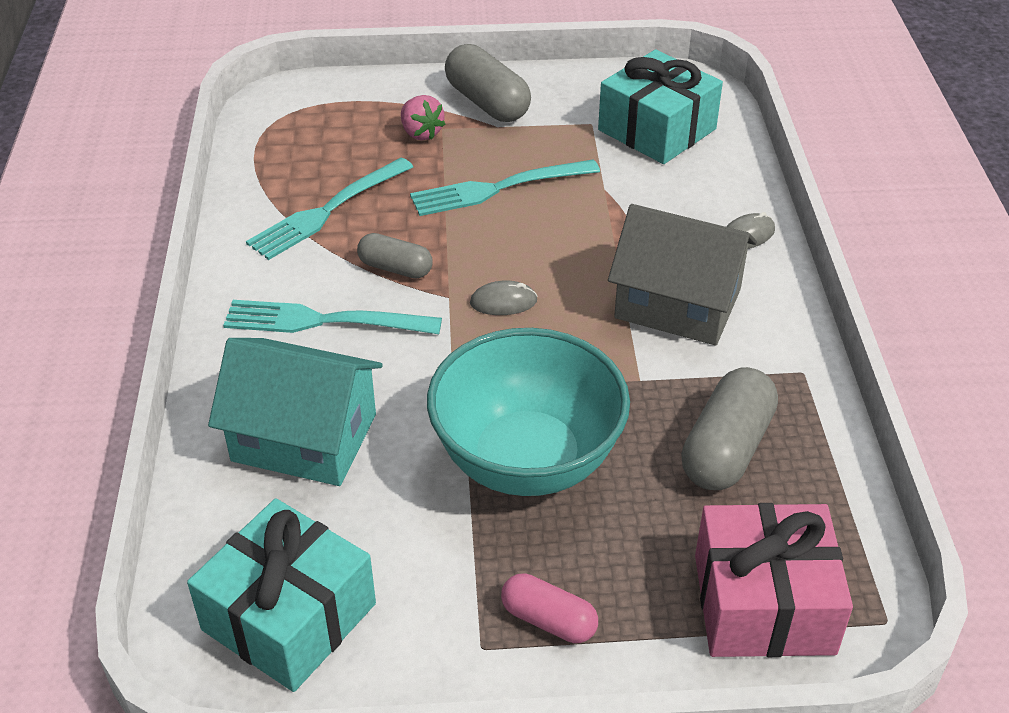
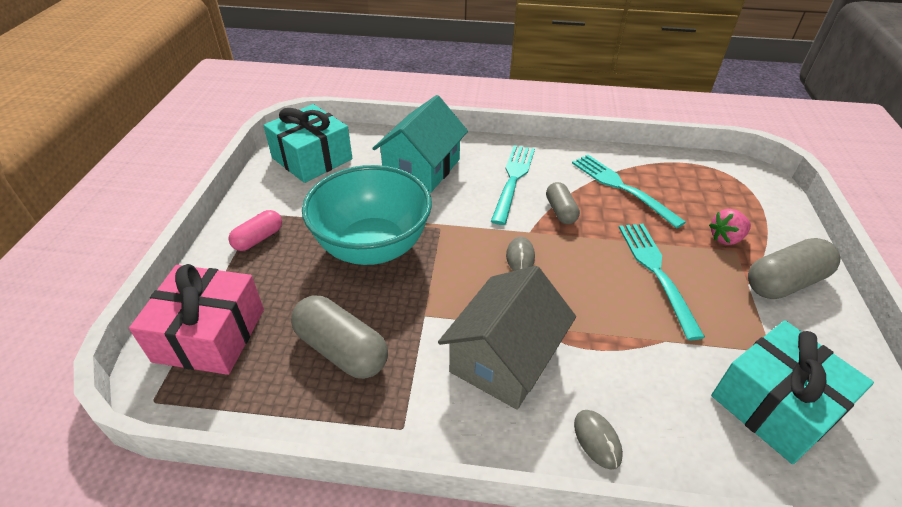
camera: 100 degrees right, 0 degrees up
(395, 268) = (560, 211): grey capsule -> grey capsule turned 45 degrees counterclockwise

